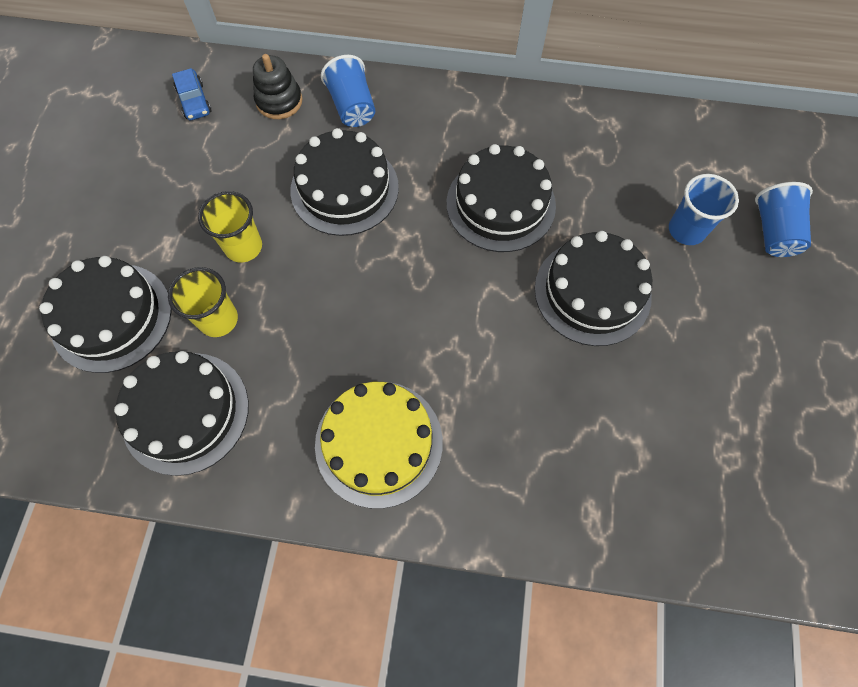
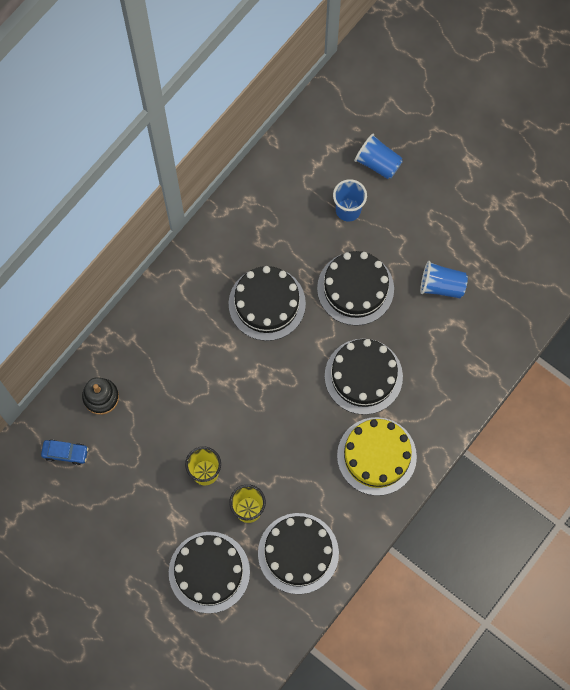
camera: 60 degrees left, 5 degrees up
(344, 189) = (198, 390): black cake -> black cake (363, 376)
(352, 107) = (135, 352): blue cup -> blue cup (441, 286)

